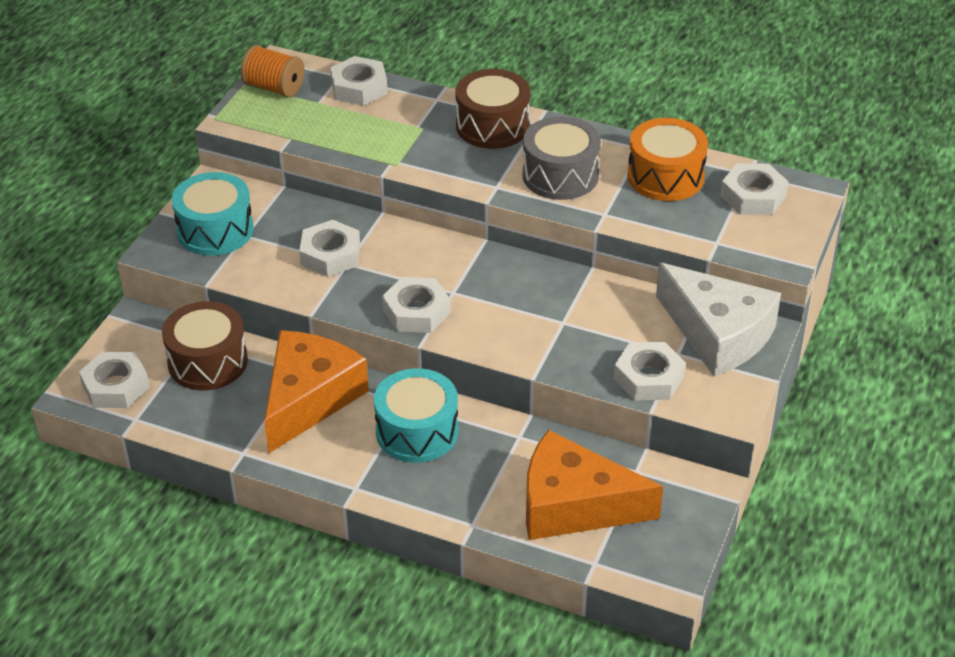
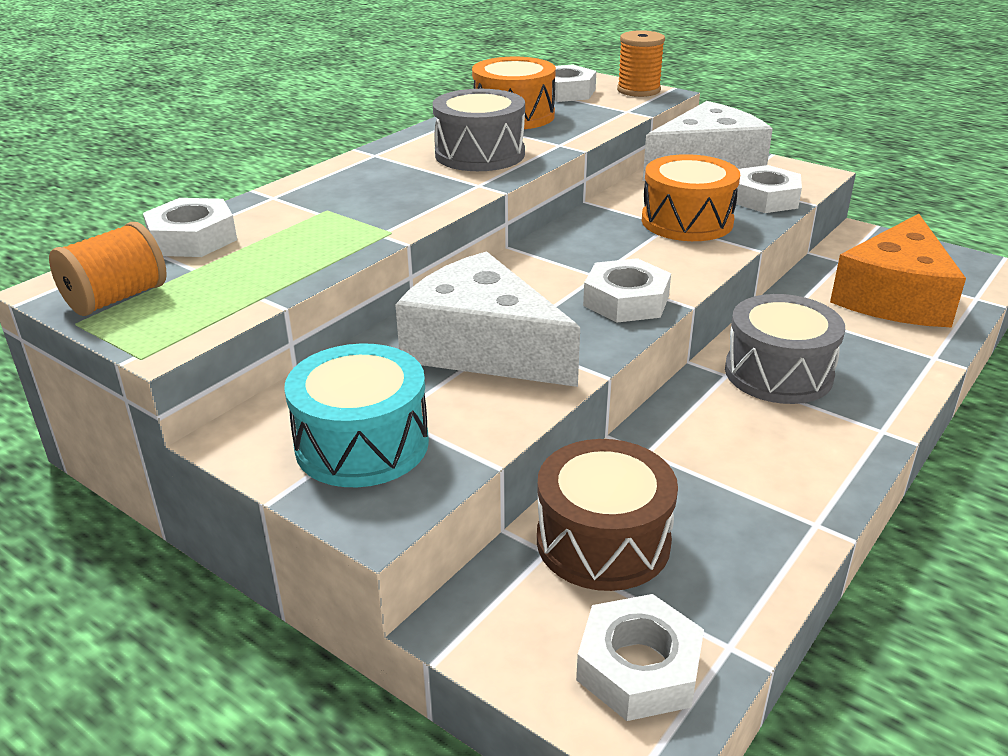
camera: 75 degrees left, 10 degrees down
(309, 398) = (706, 449): orange cheese -> none
(330, 255) = (483, 347): white nut -> white cheese
(417, 431) = (778, 373): turquoise drum -> grey drum
(492, 126) = (359, 174): brown drum -> none
(574, 331) = (687, 221): none -> orange drum
(786, 243) = (638, 90): none -> orange spool

